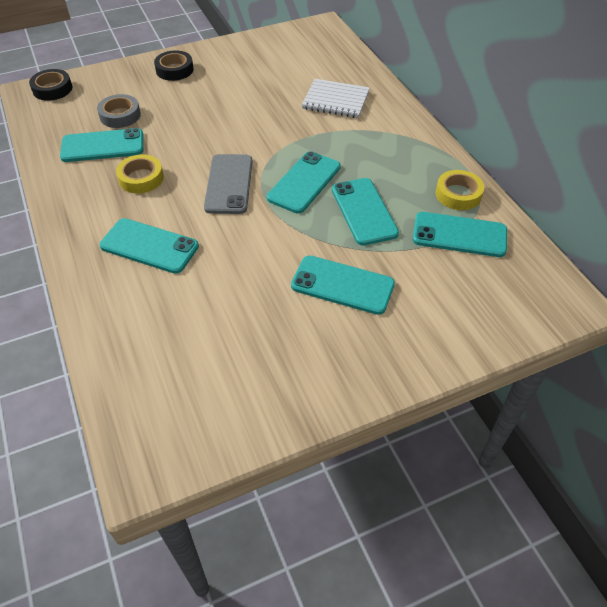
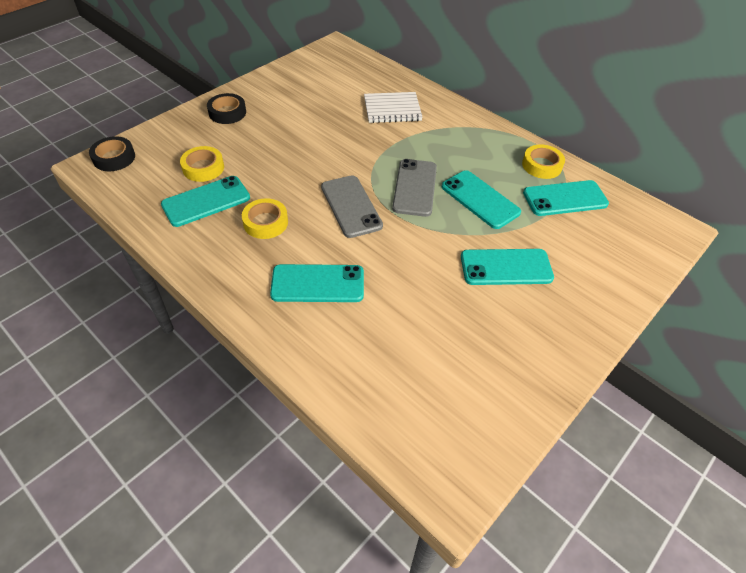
camera: 25 degrees left, 0 degrees up
(120, 115) = (203, 168): grey tape -> yellow tape
(304, 182) = (415, 187): turquoise phone -> grey phone

